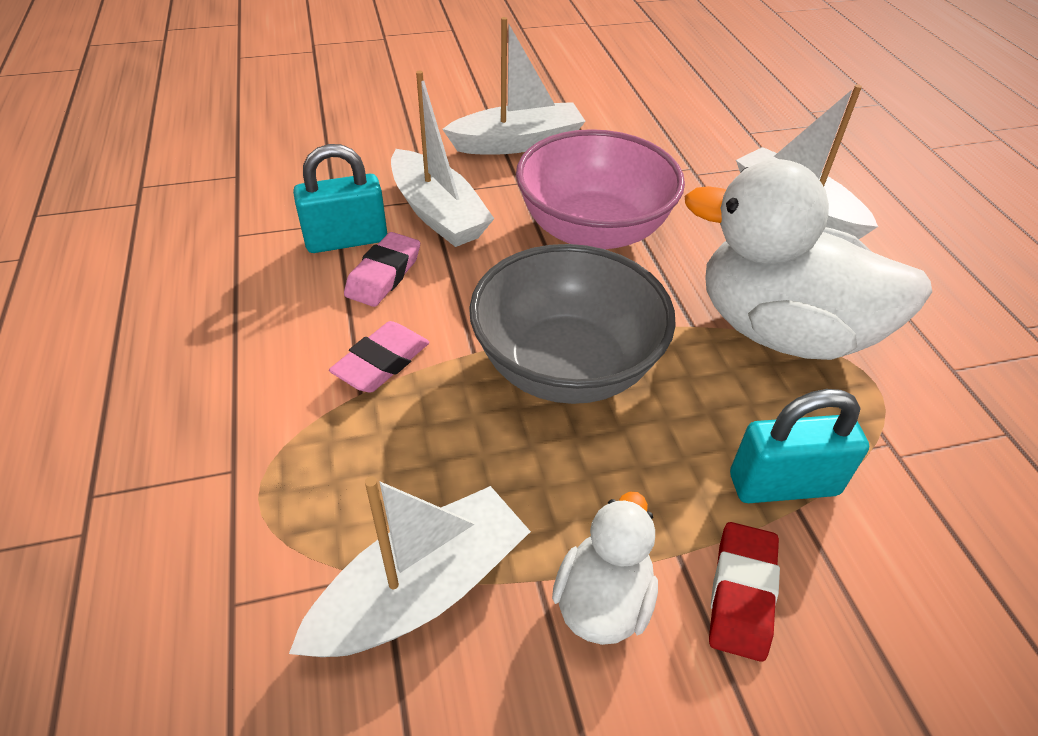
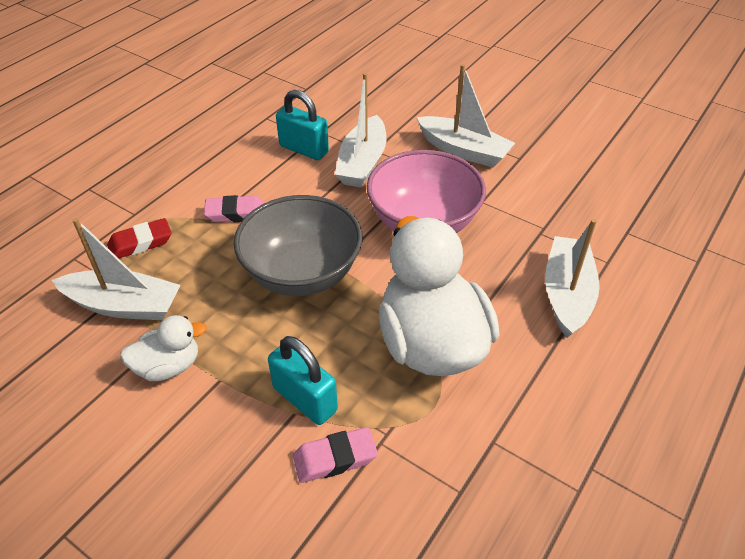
camera: 50 degrees right, 0 degrees up
(384, 275) = (294, 176): pink eraser -> pink eraser (335, 458)
(741, 594) = (215, 415): red eraser -> red eraser (140, 243)

